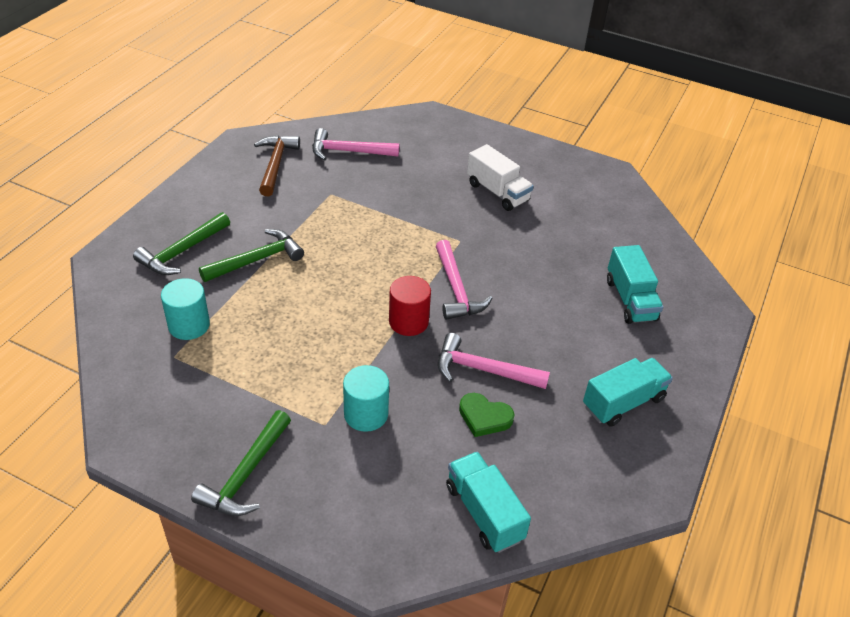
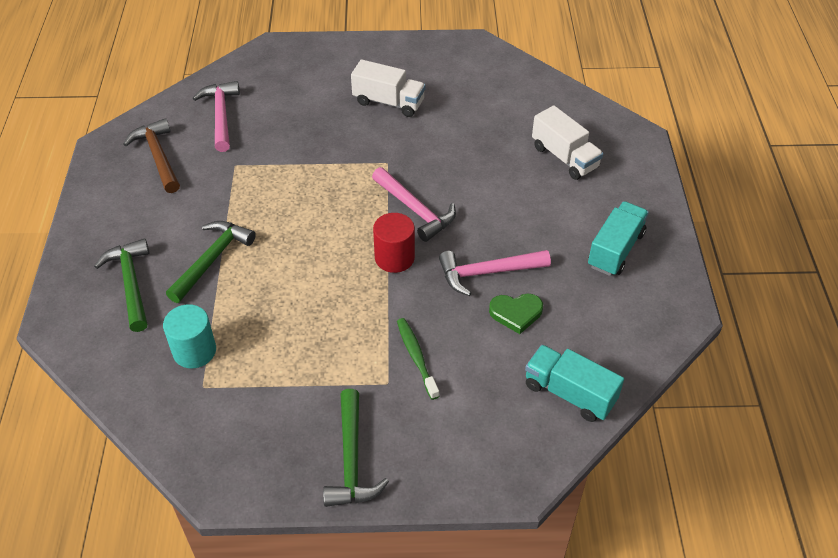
camera: 25 degrees left, 5 degrees up
(182, 252) = (131, 283): green hammer -> green hammer turned 150 degrees clockwise
(348, 151) = (221, 115): pink hammer -> pink hammer turned 105 degrees clockwise
(366, 414) = (416, 357): turquoise cylinder -> green toothbrush
(630, 300) = (564, 157): turquoise truck -> white truck

